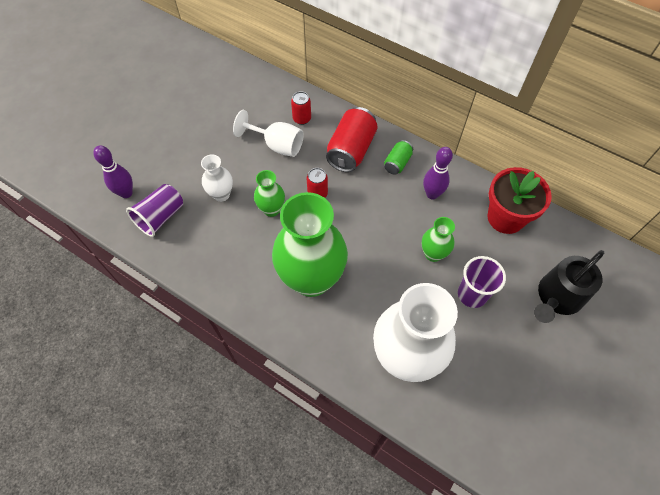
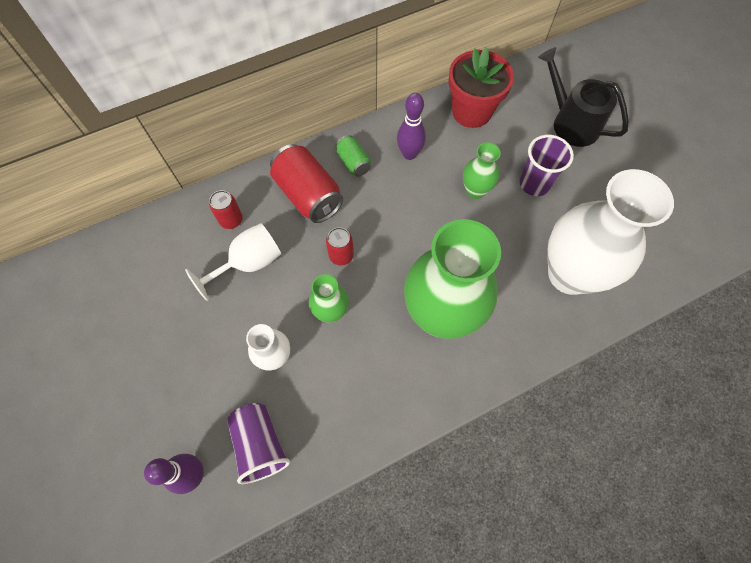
camera: 60 degrees left, 5 degrees up
(557, 297) = (571, 123): black watering can -> black watering can turned 150 degrees clockwise

